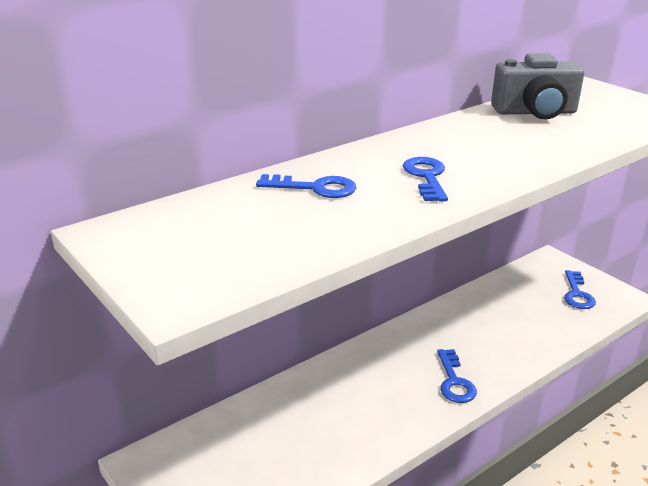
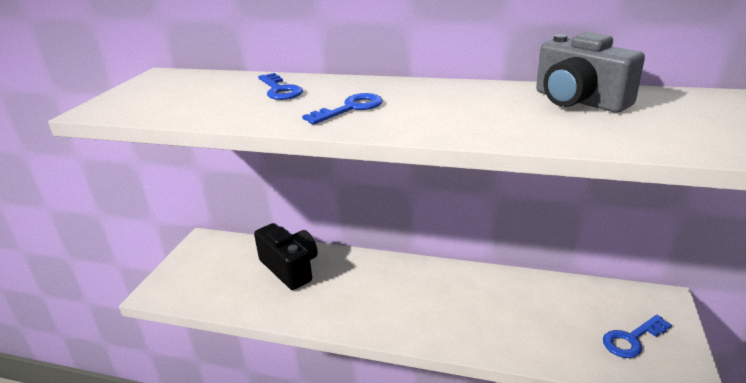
camera: 55 degrees right, 0 degrees up
(297, 414) = (290, 268): none -> black camera
(454, 381) = (401, 319): blue key -> none

